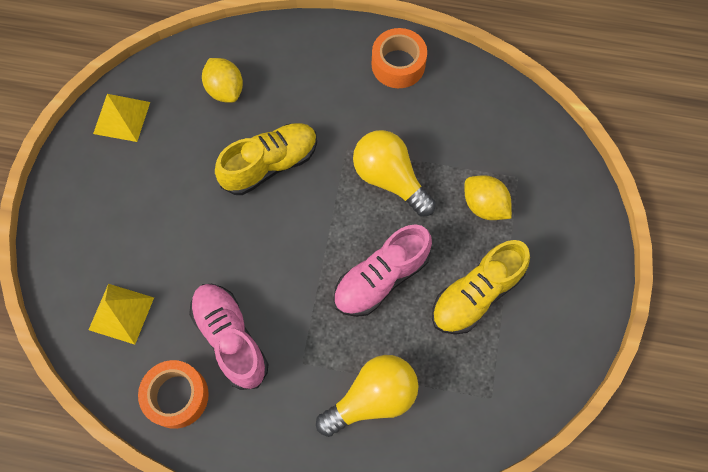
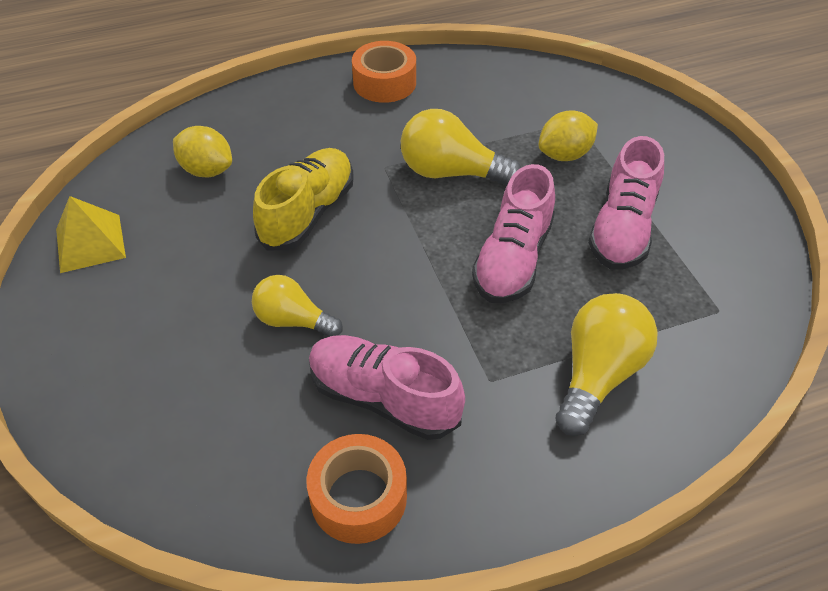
camera: 30 degrees left, 20 degrees down
(121, 313) = (218, 441): yellow pyramid -> none
(211, 249) = (293, 320): none -> yellow light bulb
(476, 294) = (622, 228): yellow shoe -> pink shoe
(484, 205) = (564, 155): yellow lemon -> yellow lemon turned 45 degrees counterclockwise

